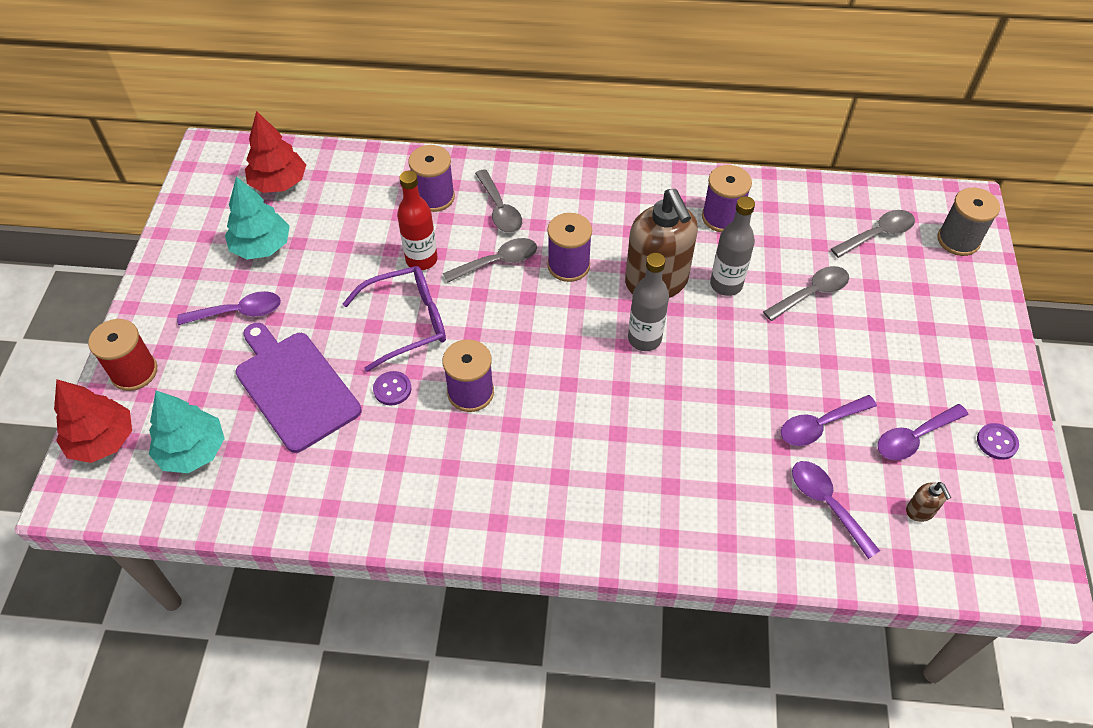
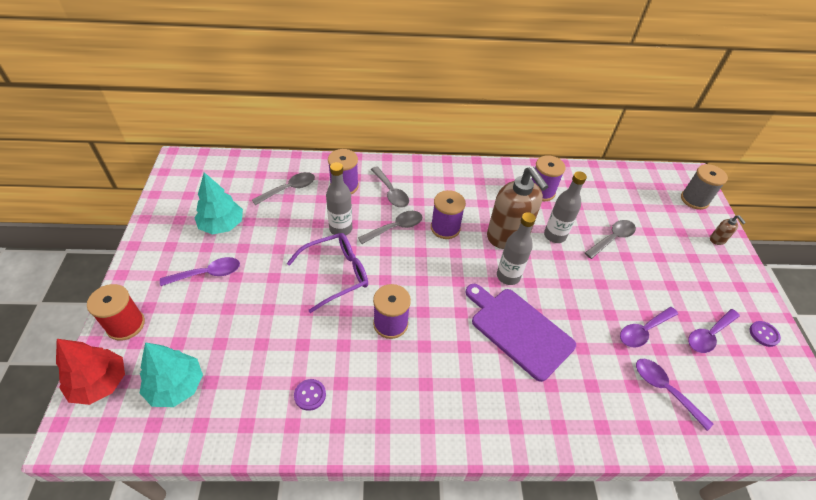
camera: 10 degrees left, 5 degrees down
(279, 183) = (231, 180): red tree -> none
(295, 387) = (255, 328): purple cutting board -> purple cutting board (519, 330)
(392, 389) = (331, 325): purple button -> purple button (310, 395)
(421, 259) = (341, 229): red bottle -> grey bottle
(878, 234) = (643, 198): grey spoon -> grey spoon (289, 189)
(920, 511) = (730, 390): brown soap dispenser -> brown soap dispenser (717, 240)

